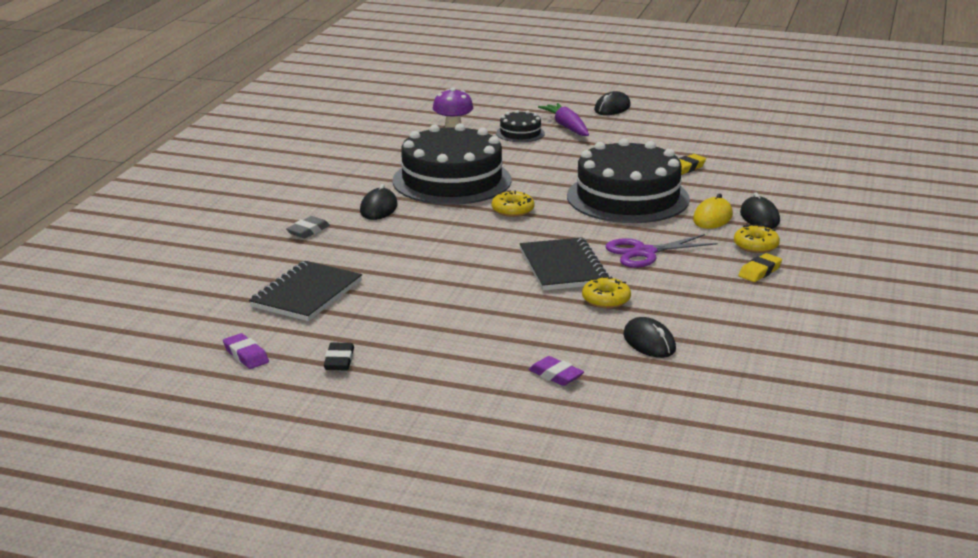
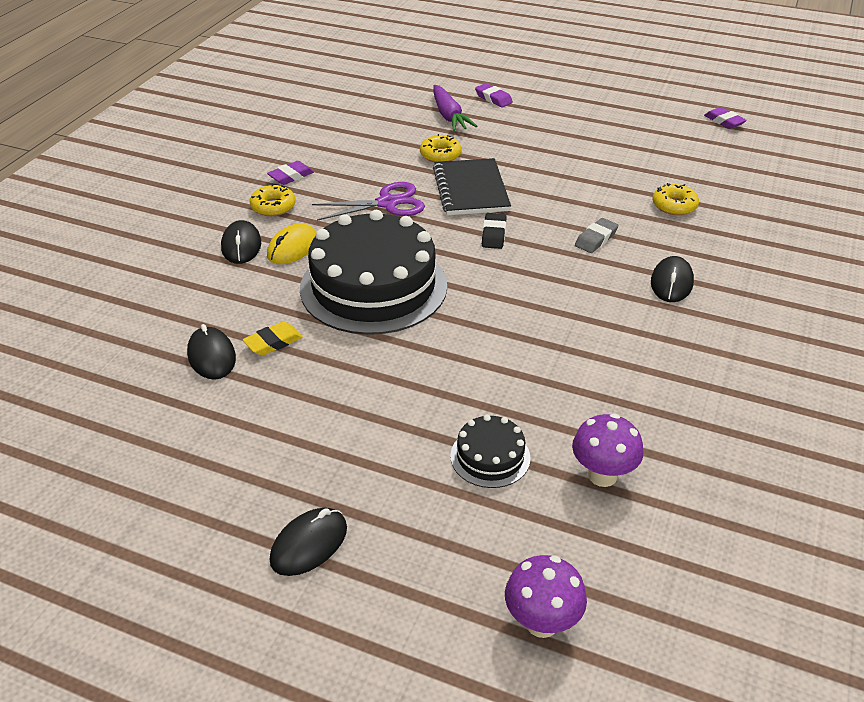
camera: 175 degrees left, 15 degrees up
(306, 294) = (702, 172): black notebook -> none
(308, 231) = (738, 250): grey eraser -> grey eraser (596, 239)
(339, 361) = (651, 114): black eraser -> black eraser (494, 234)
(452, 180) = (590, 333): black cake -> none
(489, 96) = (541, 622): none -> purple mushroom
(512, 210) = (513, 271): yellow donut -> yellow donut (674, 205)
(567, 127) = (409, 473): purple carrot -> purple carrot (449, 116)
(649, 342) = (418, 118): black mouse -> black mouse (211, 356)
(759, 272) = (291, 176): yellow eraser -> purple eraser

